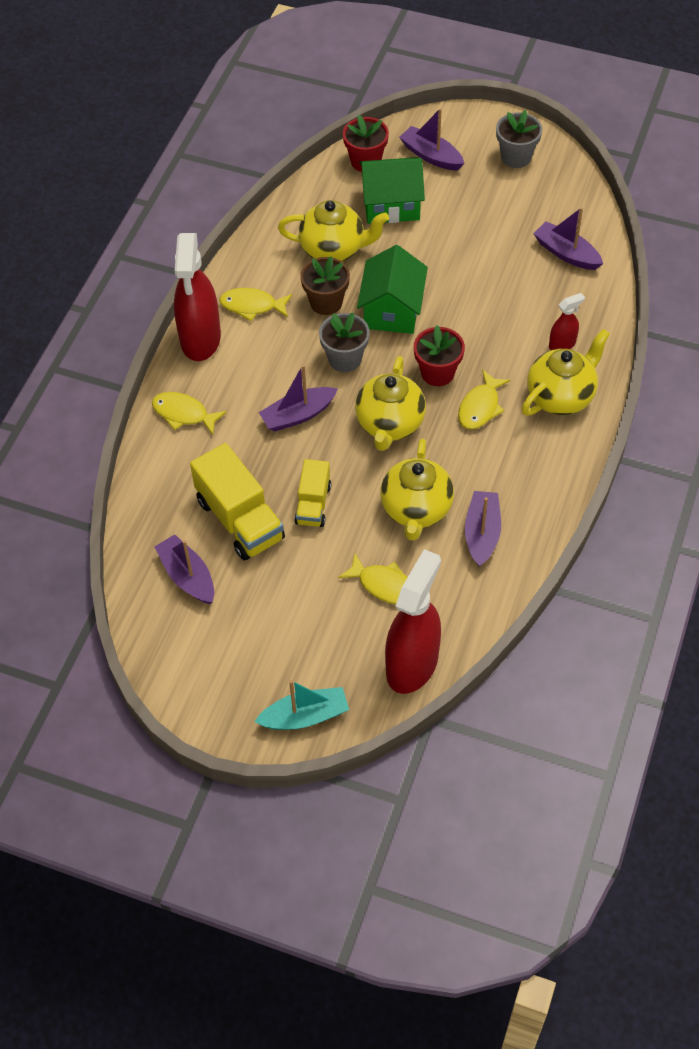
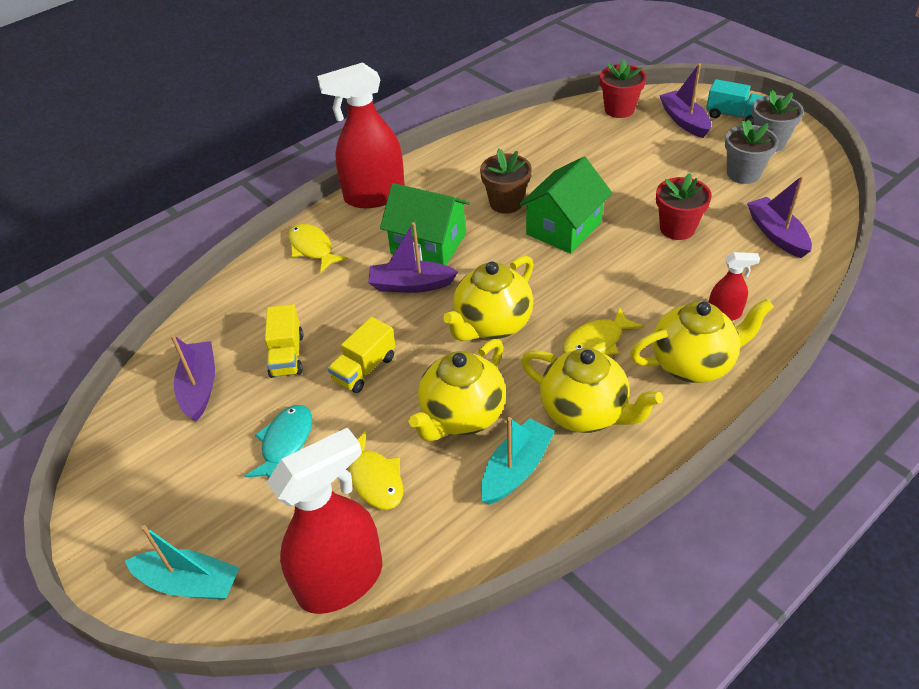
camera: 30 degrees right, 10 degrees down
(200, 339) = (374, 196): red spray bottle -> red spray bottle turned 45 degrees clockwise
(240, 519) = (287, 355): yellow truck -> yellow truck, size x0.59
(252, 306) = (438, 185): yellow fish -> none
(295, 589) = (285, 443): none -> turquoise fish
(333, 250) = (543, 165): yellow teapot -> yellow teapot (584, 412)
(345, 359) = (489, 253): grey flower pot -> grey flower pot (743, 173)
(391, 205) = (621, 146): green house -> green house (428, 244)
(437, 373) = (572, 295): red flower pot -> red flower pot (677, 228)
(470, 135) = (733, 115): none -> turquoise truck
(482, 533) = (516, 469): purple boat -> turquoise boat

